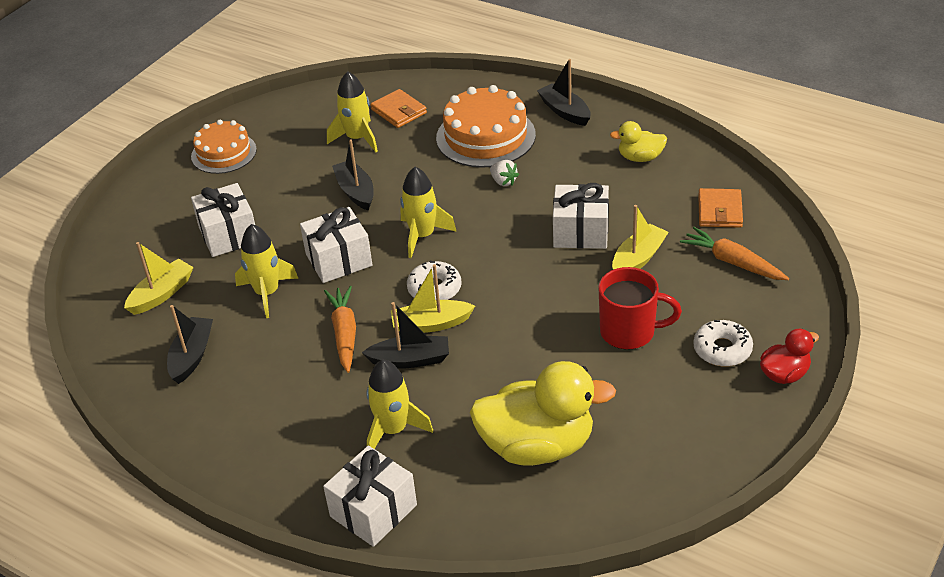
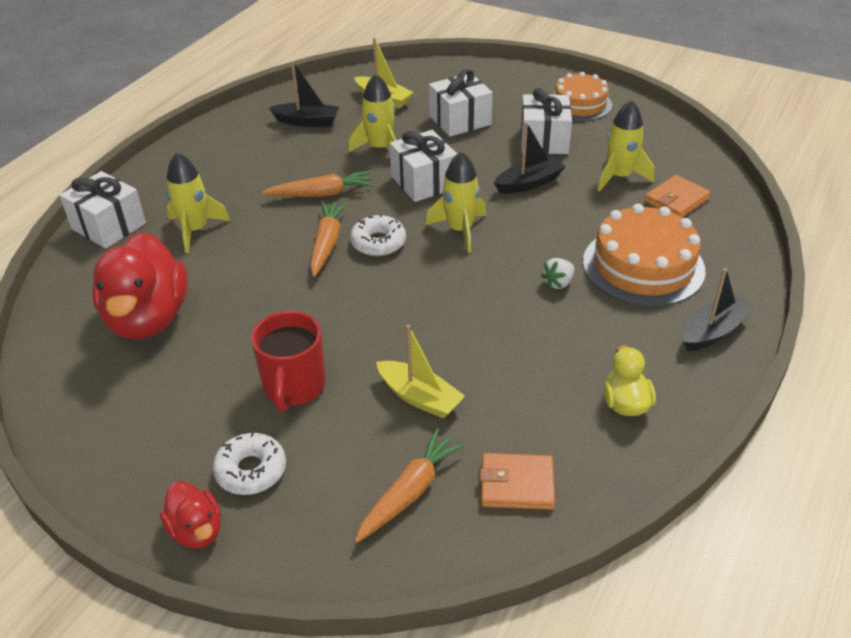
camera: 85 degrees right, 0 degrees up
(410, 360) = (280, 234): black boat -> none
(431, 324) = (327, 243): yellow boat -> orange carrot
(537, 446) = (148, 318): yellow duck -> red duck
(581, 232) = (469, 347): white gift -> white gift (544, 140)

